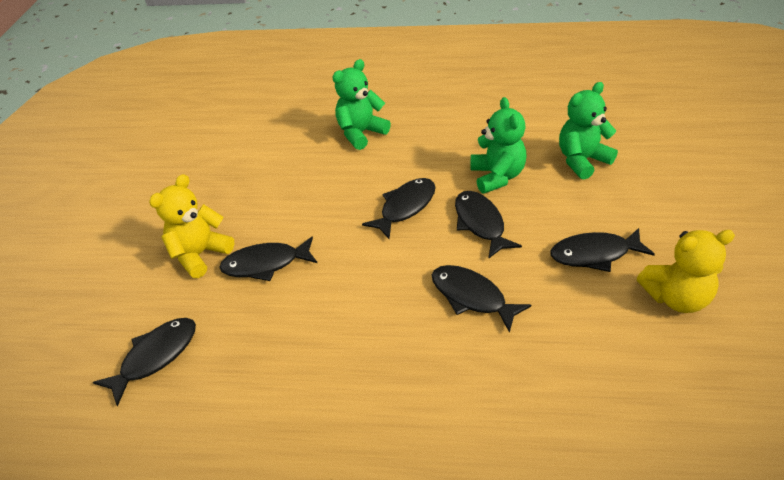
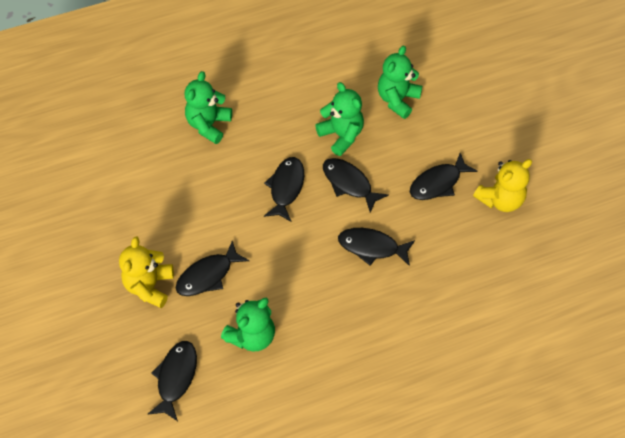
camera: 30 degrees left, 15 degrees up
(269, 343) = (252, 336): none -> green teddy bear

